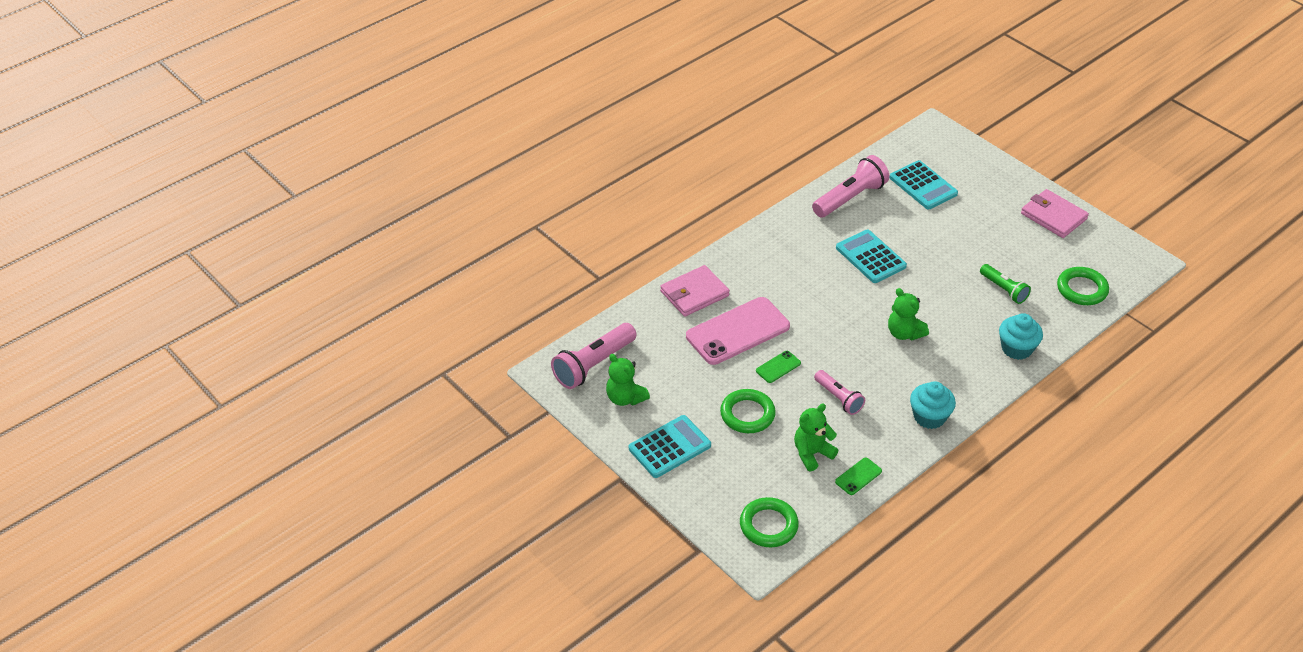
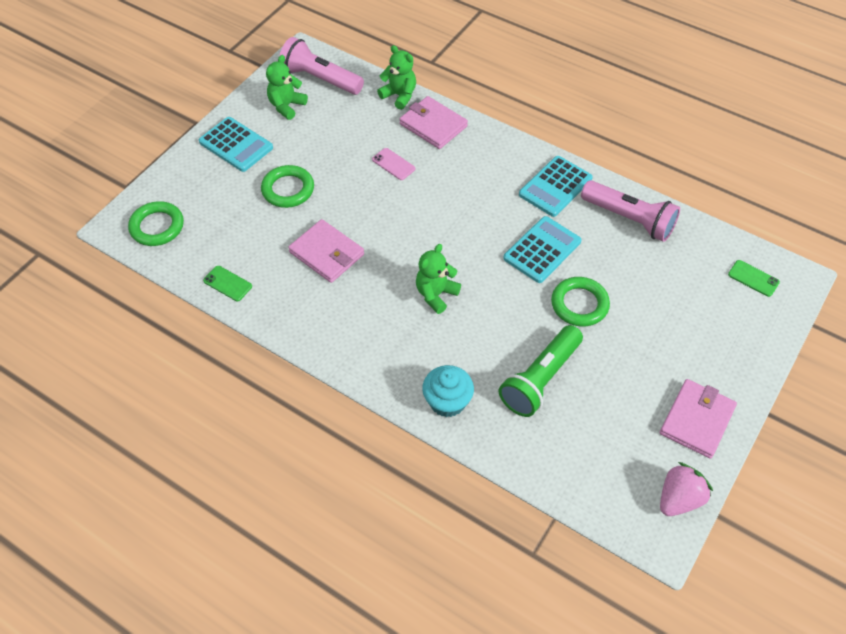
camera: 75 degrees right, 10 degrees up
(738, 331) = (393, 164): pink phone -> pink phone, size x0.43
(778, 367) = (355, 201): green phone -> green phone (753, 278)
(812, 453) = (249, 244): green teddy bear -> green teddy bear (399, 96)
(838, 398) = (327, 253): pink flashlight -> pink wallet
(923, 186) = (684, 281): turquoise calculator -> turquoise calculator (555, 187)
(929, 417) = (320, 331): turquoise cupcake -> none
(1003, 289) = (540, 379): green flashlight -> green flashlight, size x1.64
(1082, 289) = (574, 462): green ring -> green ring (579, 304)
(1118, 243) = (679, 499): none -> pink strawberry

